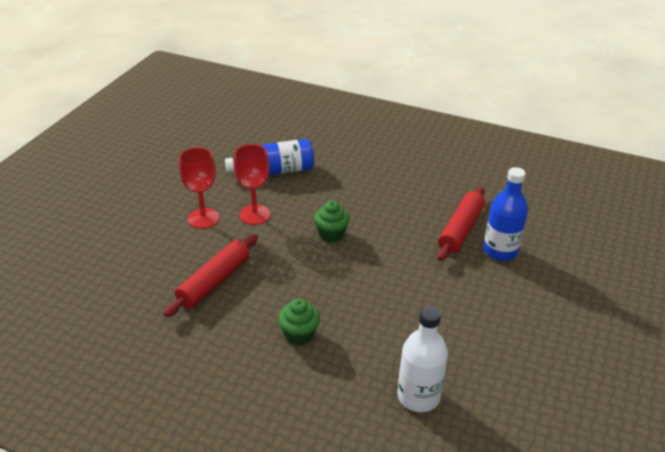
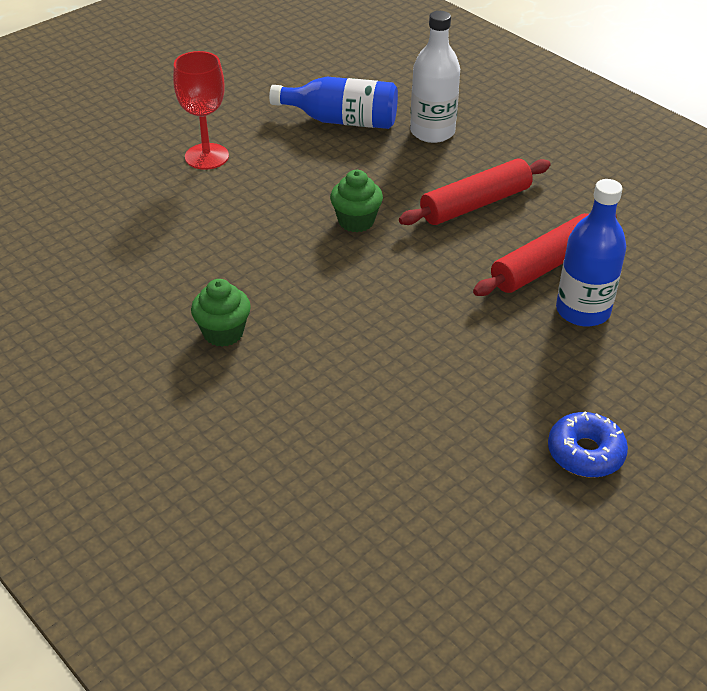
camera: 25 degrees right, 5 degrees up
(214, 281) = (166, 237): red rolling pin -> red rolling pin (475, 204)
(254, 215) = (274, 169): red goblet -> none
(418, 396) = (320, 459): white bottle -> white bottle (432, 132)
(561, 336) = (585, 453): none -> blue donut

